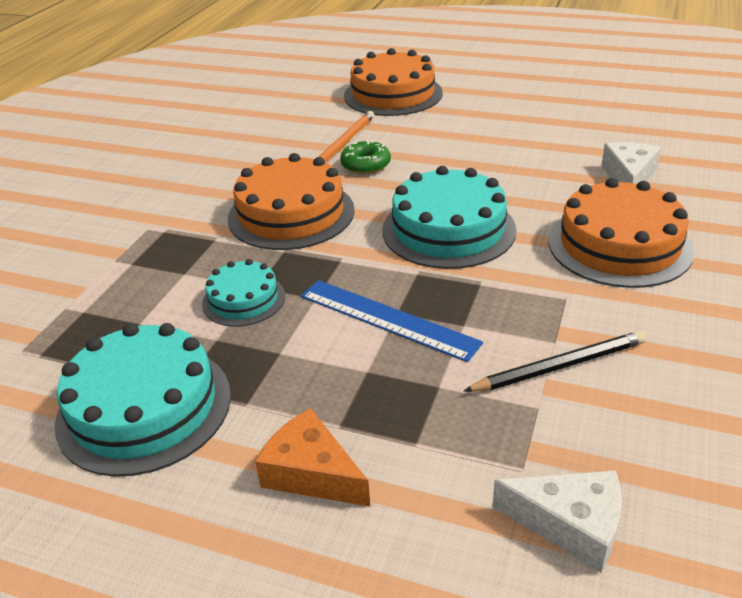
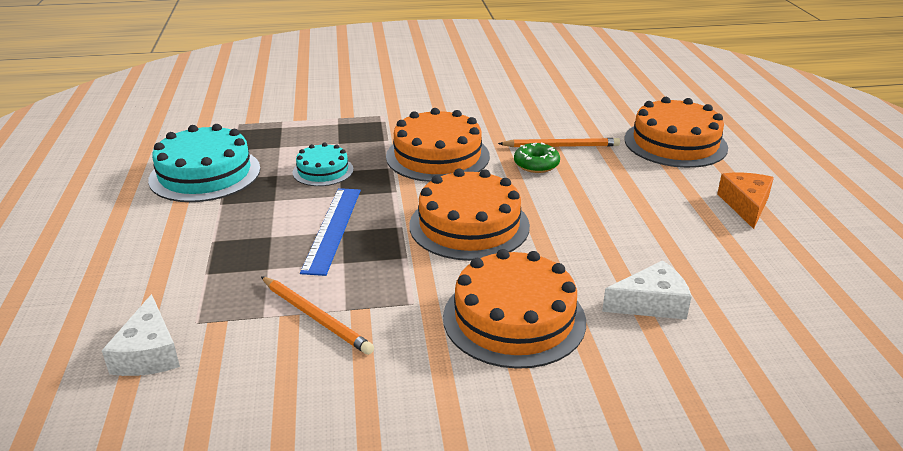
camera: 60 degrees right, 5 degrees down
(312, 473) = (168, 243): orange cheese -> orange cheese (746, 205)
(448, 229) = (469, 225): turquoise cake -> orange cake
(559, 366) = (316, 317): black pencil -> orange pencil

